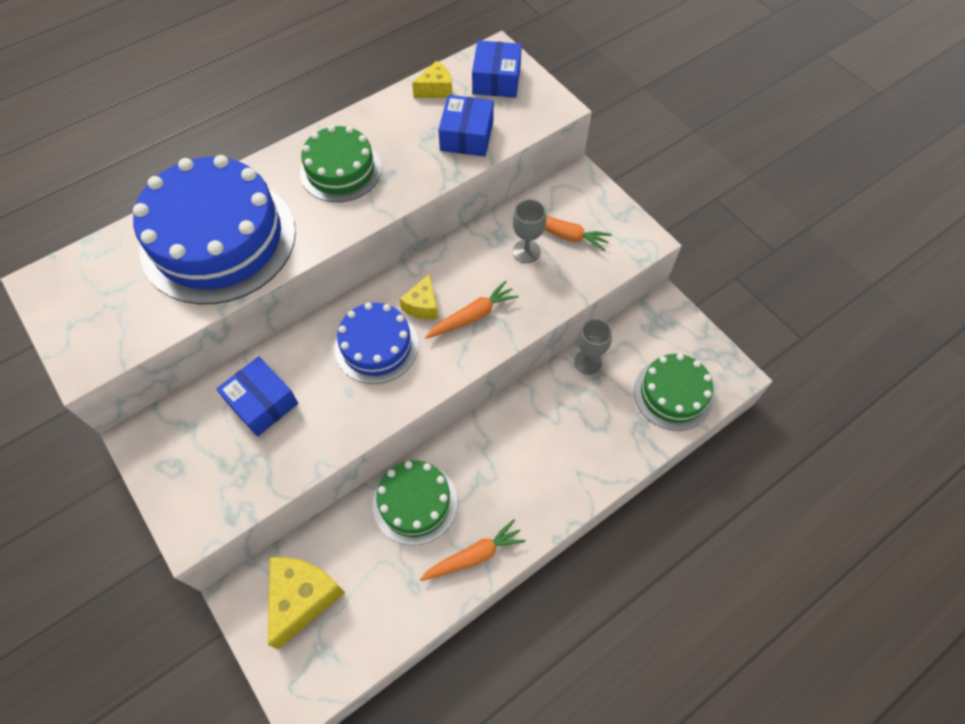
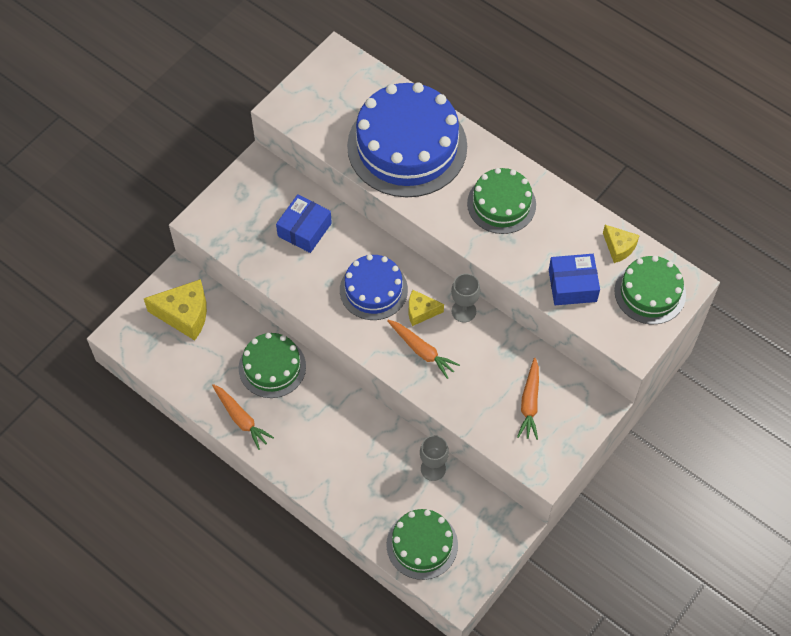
camera: 75 degrees right, 0 degrees up
(496, 80) = (650, 292): blue box -> green cake
(526, 251) = (500, 377): grey goblet -> grey goblet (463, 311)

